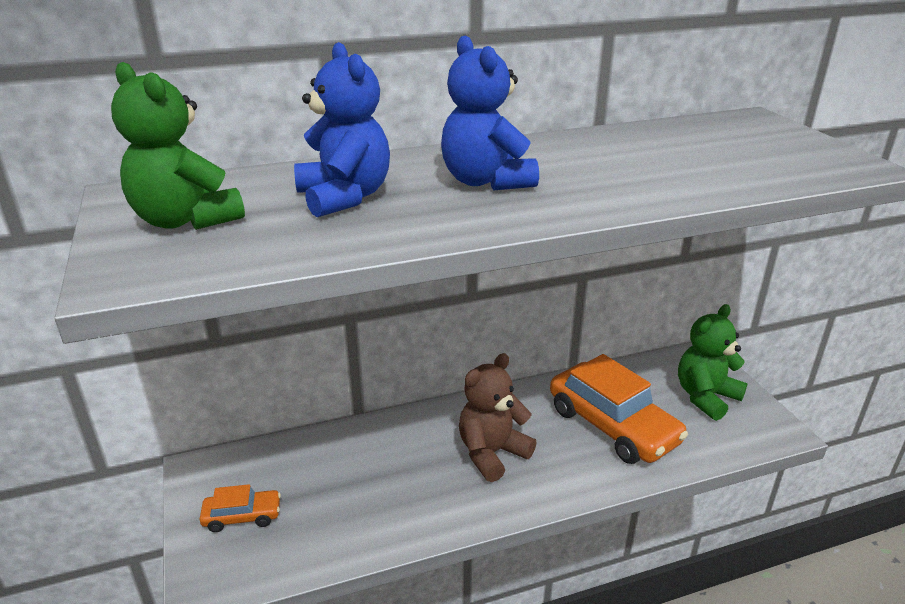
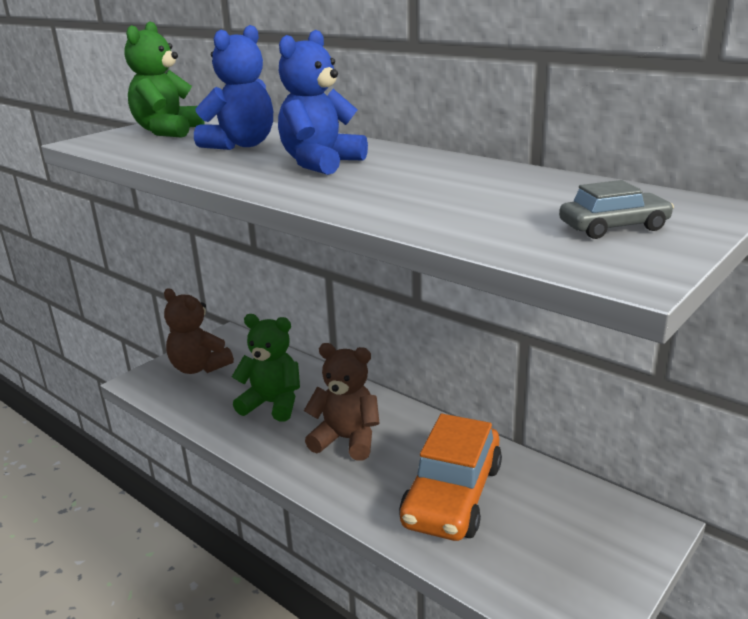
camera: 60 degrees right, 5 degrees down
(242, 516) = (199, 367): orange car -> brown teddy bear
(705, 397) = (577, 549): green teddy bear -> green teddy bear (272, 404)
(774, 146) = (613, 227): none -> grey car

